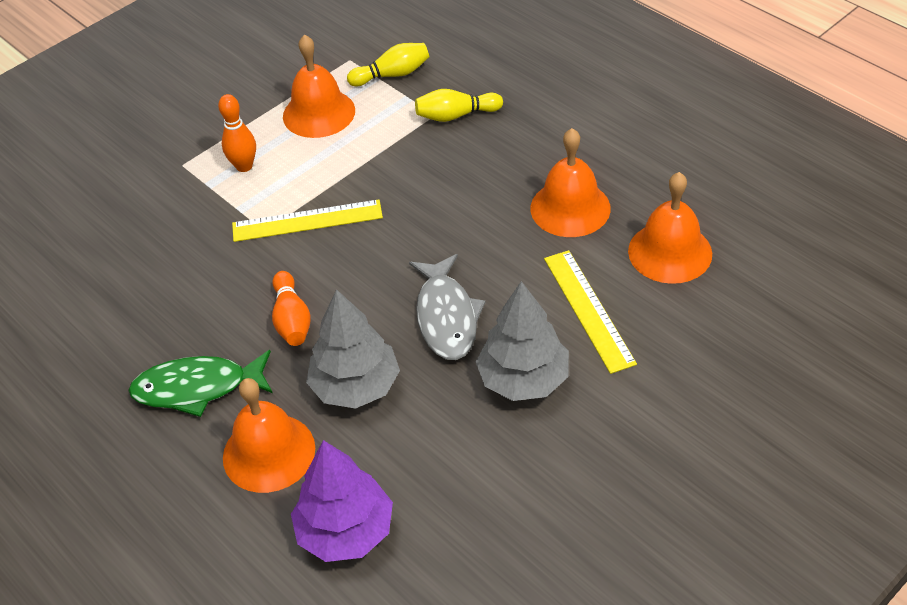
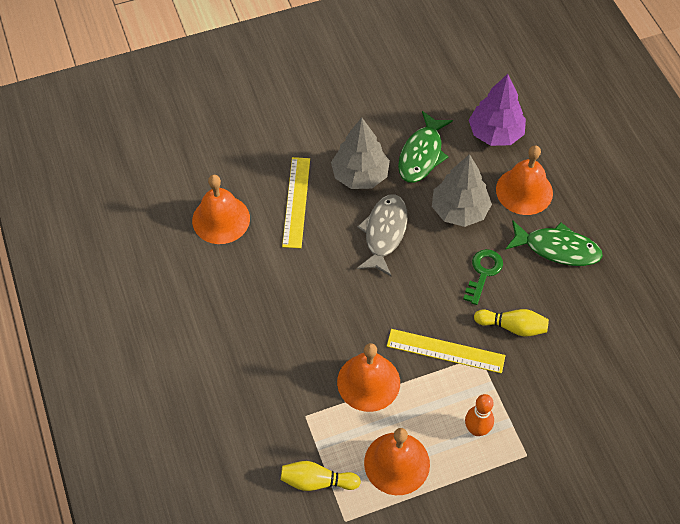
camera: 160 degrees left, 10 degrees up
(292, 320) = (483, 272): orange bowling pin -> green key
(448, 447) = (422, 154): none -> green fish
(456, 115) = (289, 406): yellow bowling pin -> yellow bowling pin (512, 327)
(570, 208) = (260, 280): orange bell -> orange bell (368, 382)

